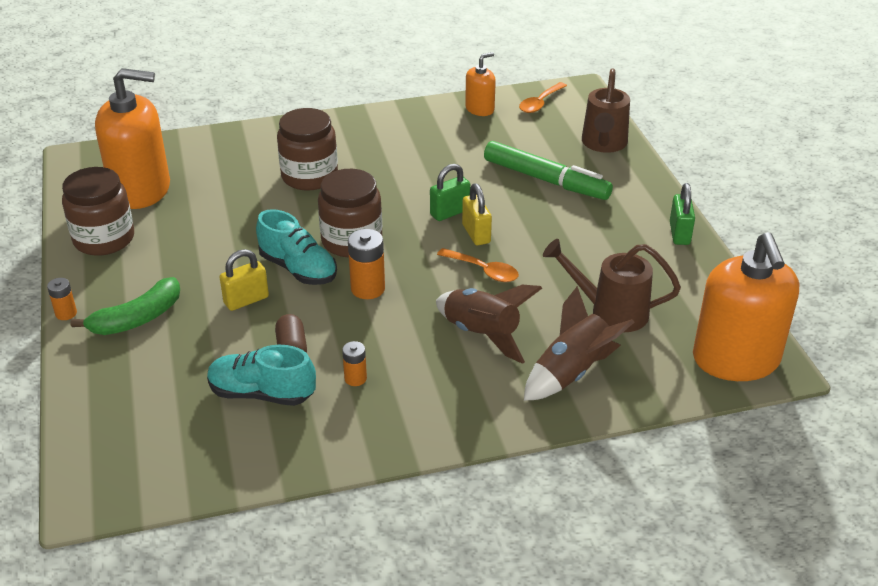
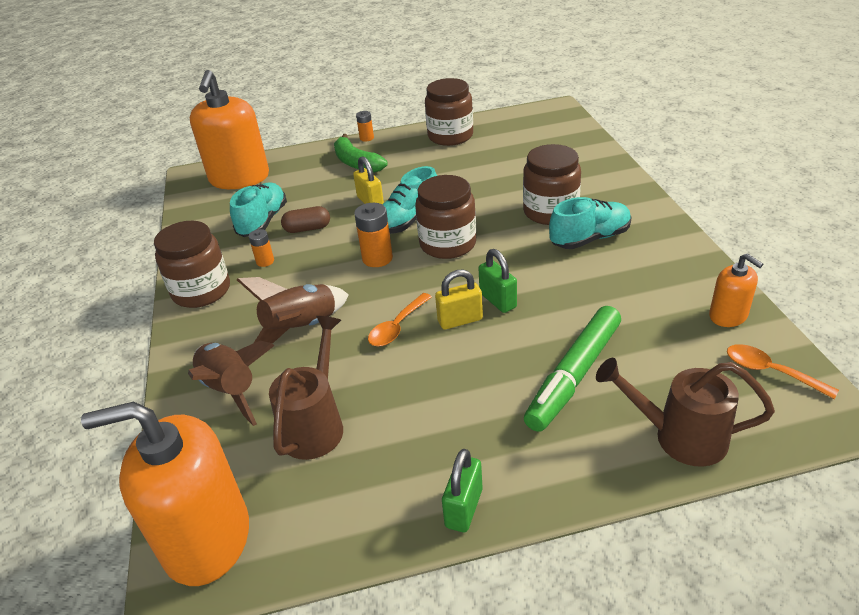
camera: 95 degrees right, 0 degrees up
(141, 190) = (516, 139): orange soap dispenser -> orange soap dispenser (239, 178)
(363, 158) = (590, 238): none -> turquoise shoe
(407, 427) = (201, 291): none -> brown jar
(679, 233) = (464, 508): green padlock -> green padlock turned 75 degrees counterclockwise

